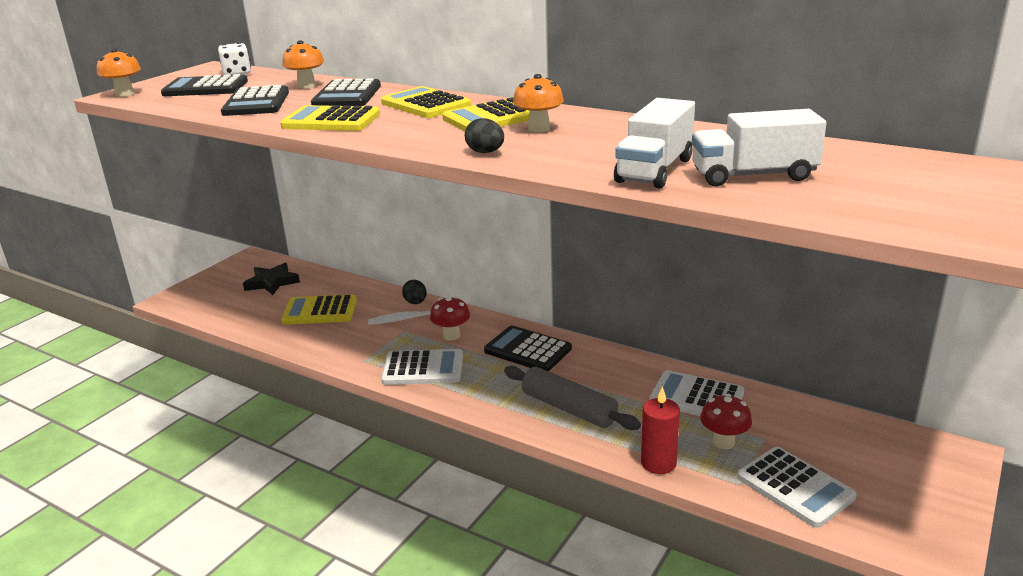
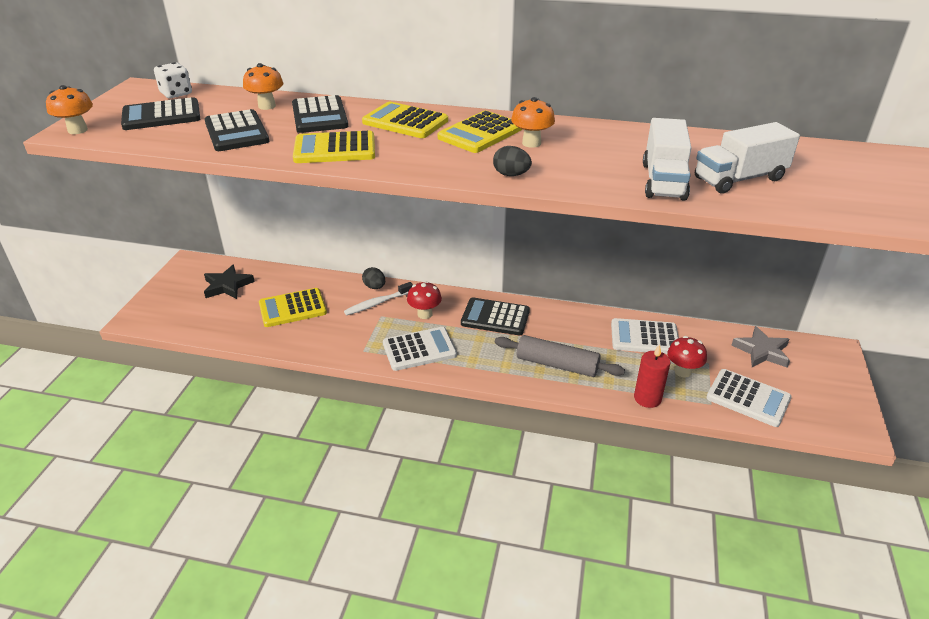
camera: 20 degrees left, 10 degrees up
(848, 437) = (762, 351): none -> grey star

